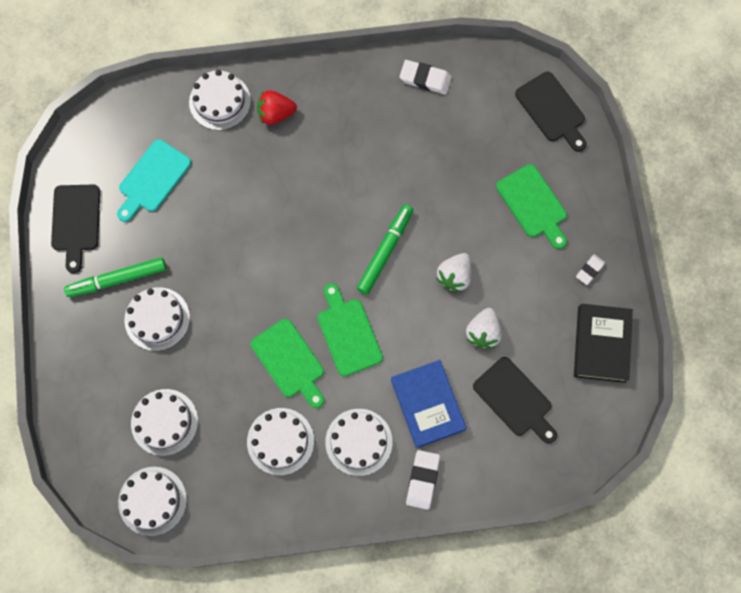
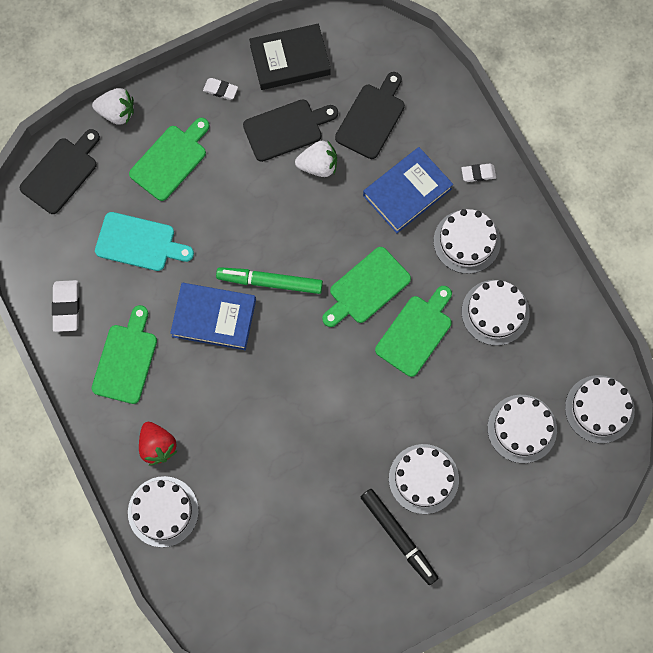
camera: 110 degrees left, 0 degrees up
(76, 222) = (353, 609): black cutting board -> black cutting board (286, 129)
(117, 279) = (399, 537): green marker -> black marker
(152, 179) = (276, 547): turquoise cutting board -> turquoise cutting board (139, 243)
(360, 112) = (126, 360): none -> green cutting board
(370, 193) = (214, 318): none -> blue book
(422, 480) = (478, 174): white eraser -> white eraser, size x0.63
(454, 276) = (272, 209): white strawberry -> white strawberry (117, 113)

